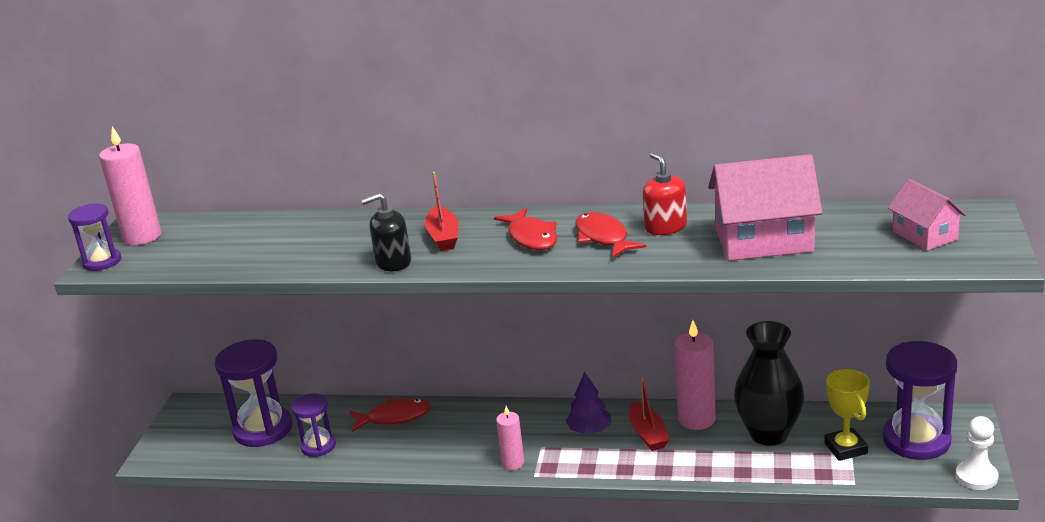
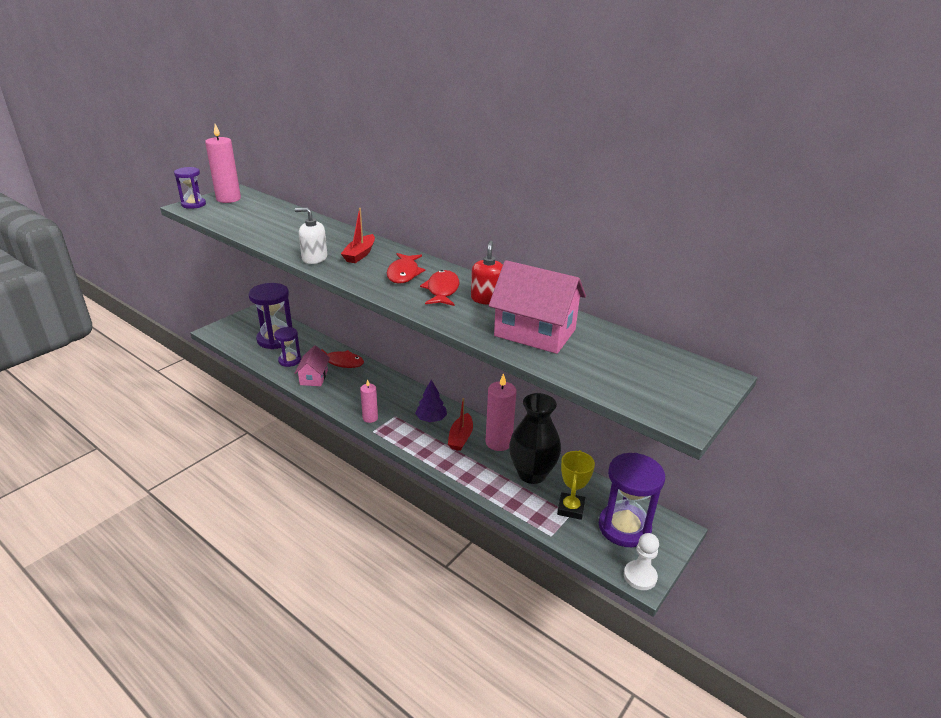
camera: 25 degrees right, 5 degrees up
(393, 262) = (314, 258): black soap dispenser -> white soap dispenser
(925, 235) = (650, 376): pink house -> pink house (314, 377)

